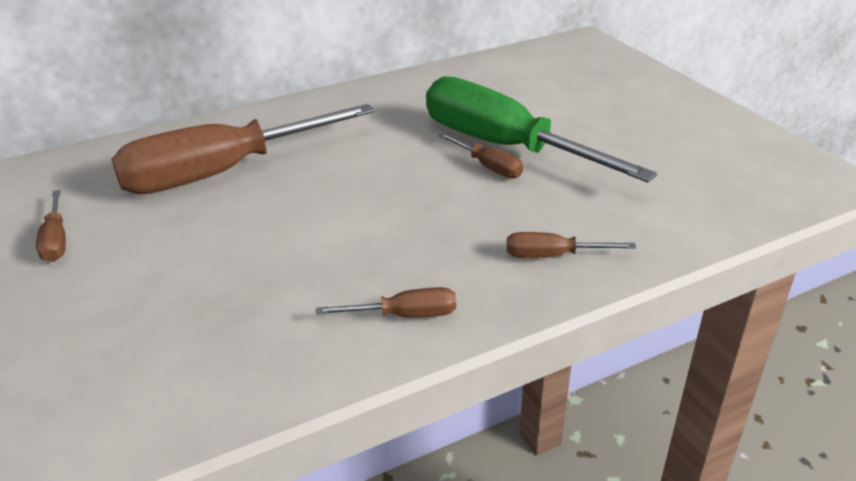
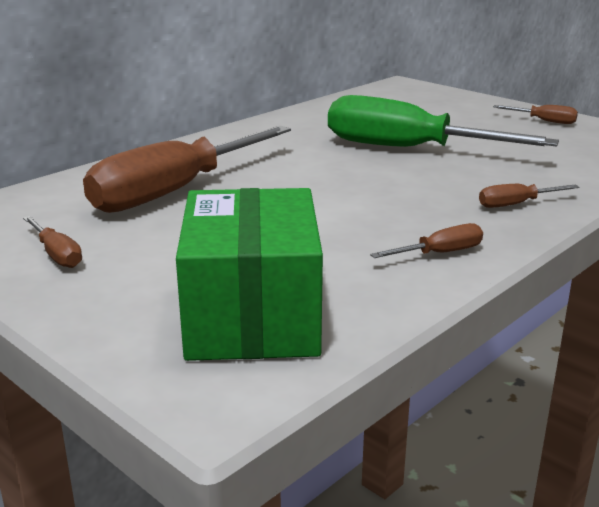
camera: 20 degrees left, 10 degrees down
(153, 363) = (252, 316): none -> green box
(488, 167) = (408, 161): brown screwdriver -> brown screwdriver (544, 121)

